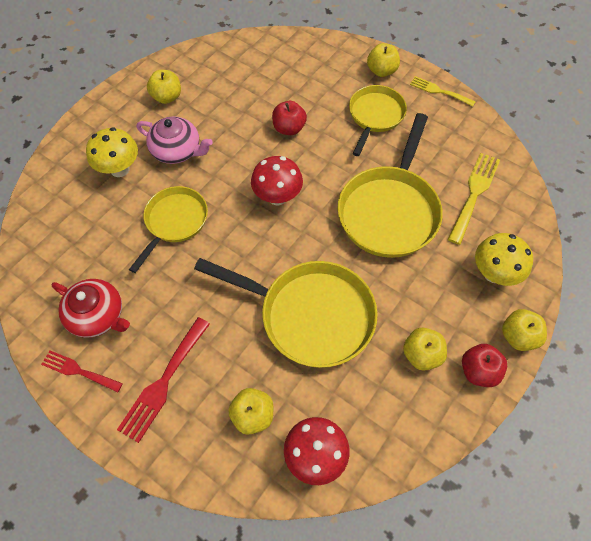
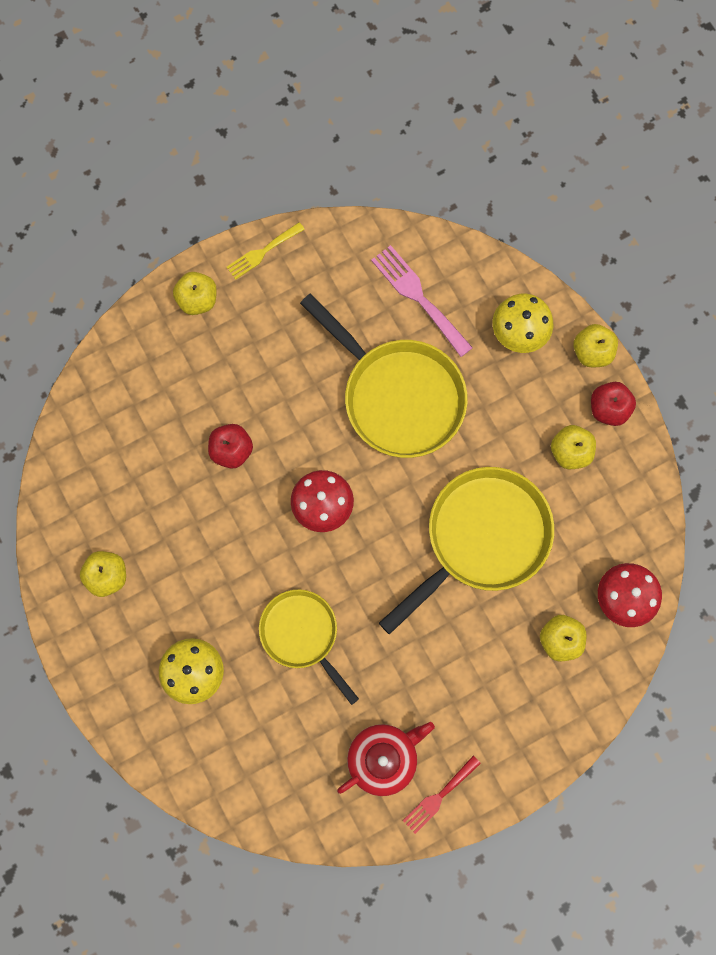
camera: 65 degrees left, 15 degrees up
(163, 382) = (489, 714): red fork -> none
(177, 150) = (200, 594): pink teapot -> none
(375, 116) = (262, 344): yellow pan -> none
(474, 193) = (418, 297): yellow fork -> pink fork

